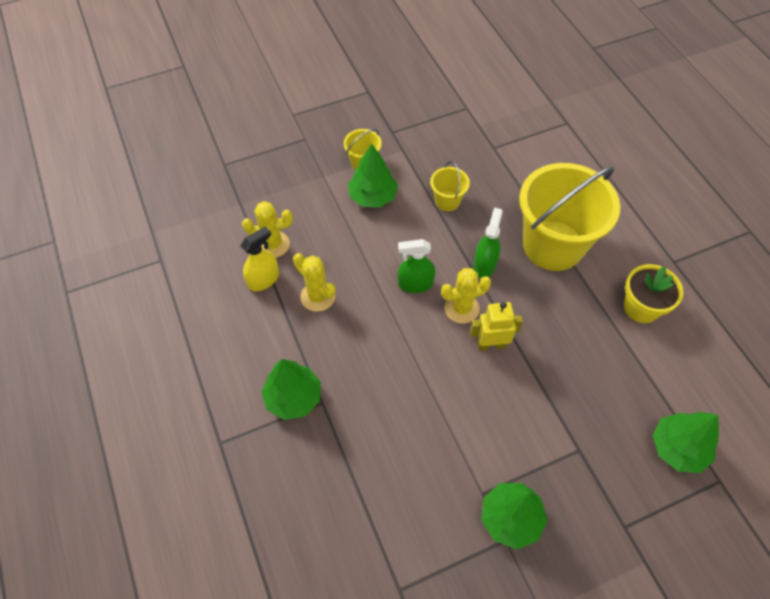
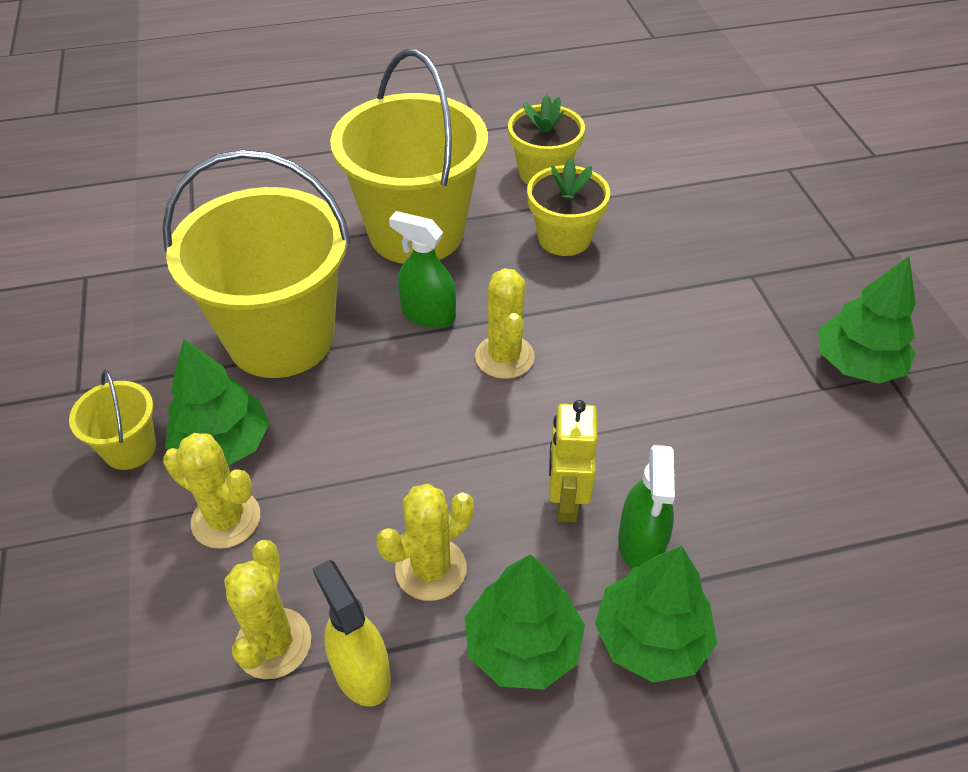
camera: 80 degrees left, 10 degrees down
(331, 210) = (226, 519): none -> yellow cactus
(415, 284) = (441, 410): green spray bottle -> green spray bottle (641, 543)
(447, 201) = (281, 338): yellow bucket -> yellow bucket, size x2.29
(491, 344) = (577, 334): yellow robot -> yellow robot (566, 500)
(577, 328) = (564, 238): none -> yellow flower pot
(677, 448) = (747, 190): green tree -> green tree (522, 646)

